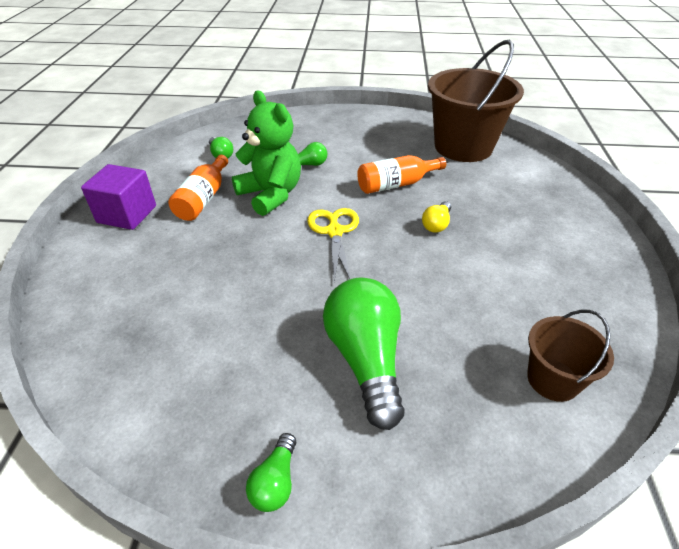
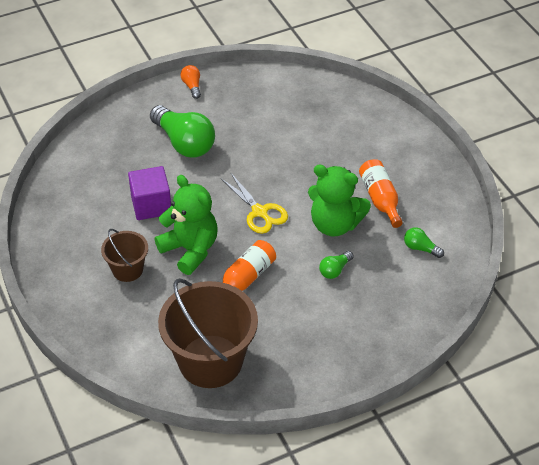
camera: 150 degrees right, 5 degrees up
(127, 214) = (416, 164): purple cube -> purple cube (151, 205)
(275, 482) = (192, 86): green light bulb -> orange light bulb
(436, 224) = (190, 250): yellow light bulb -> green teddy bear
(553, 379) = (82, 172): brown bucket -> brown bucket (127, 269)

